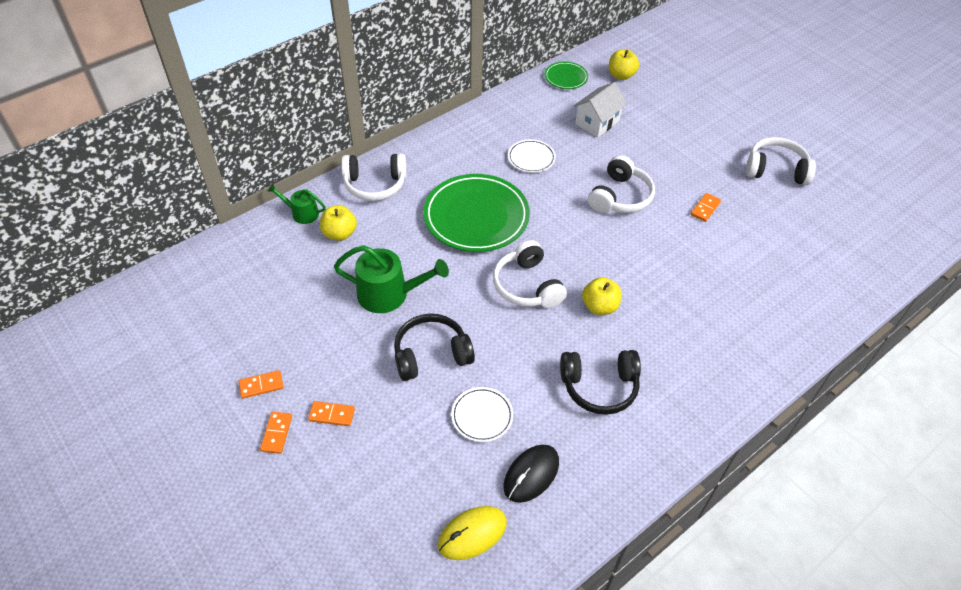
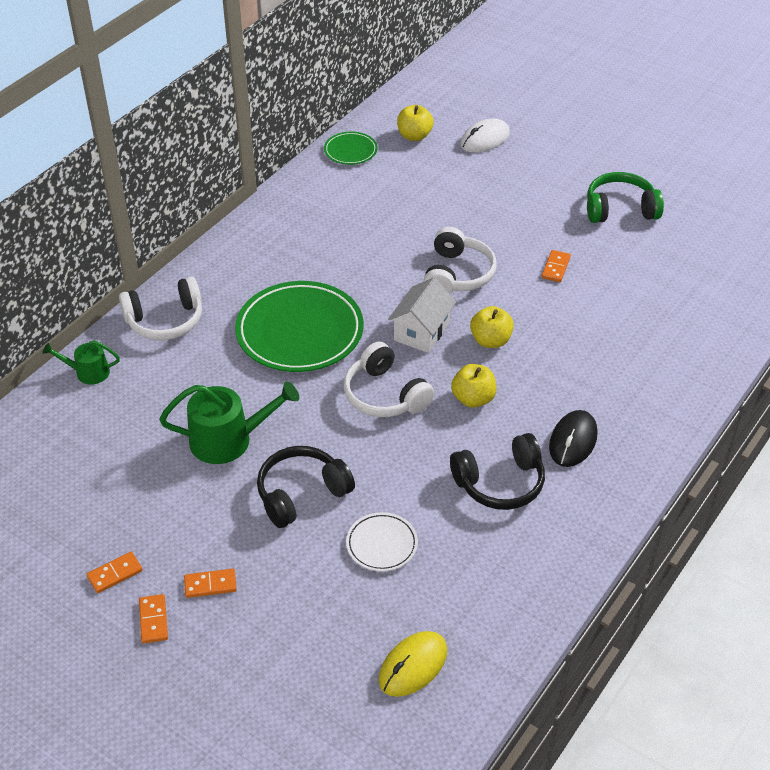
camera: 15 degrees left, 5 degrees down
(339, 233) = (143, 385): yellow apple -> yellow apple (490, 340)
(531, 158) = (341, 252): white plate -> none
(531, 474) = (456, 590): black mouse -> black mouse (573, 441)
(597, 122) = (404, 196): white house -> white house (421, 332)
(678, 89) = (484, 139): none -> white mouse
(776, 170) = (620, 209): white headphones -> green headphones

